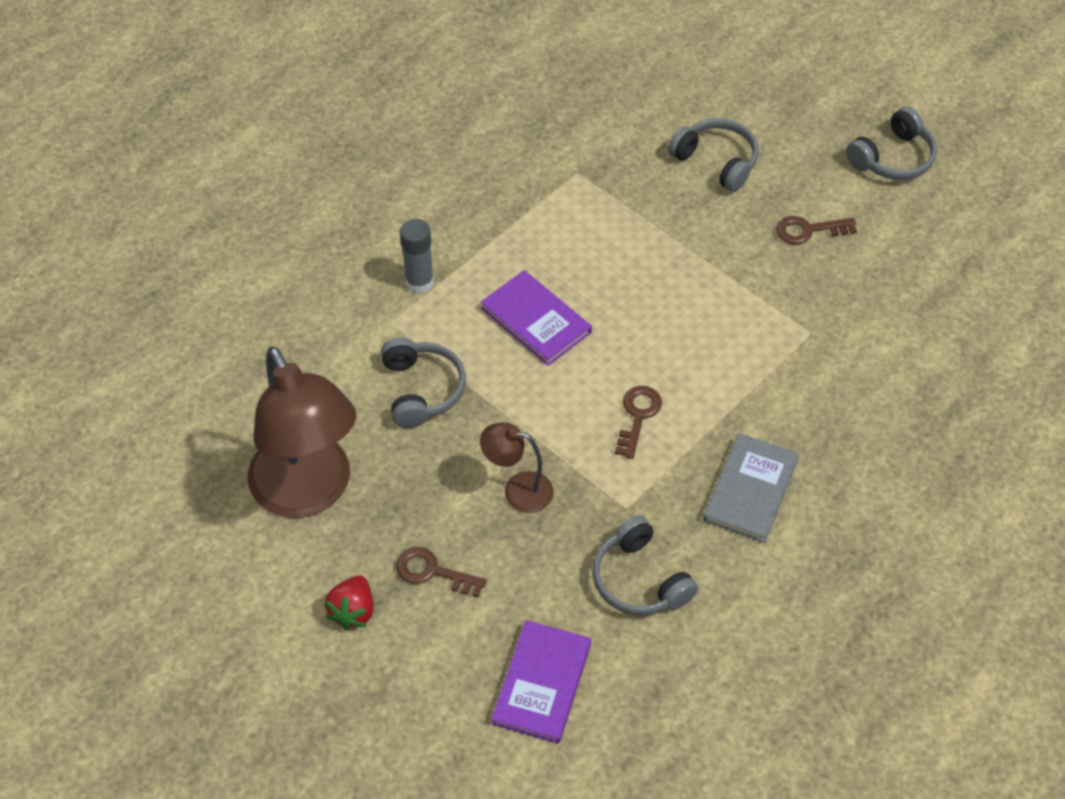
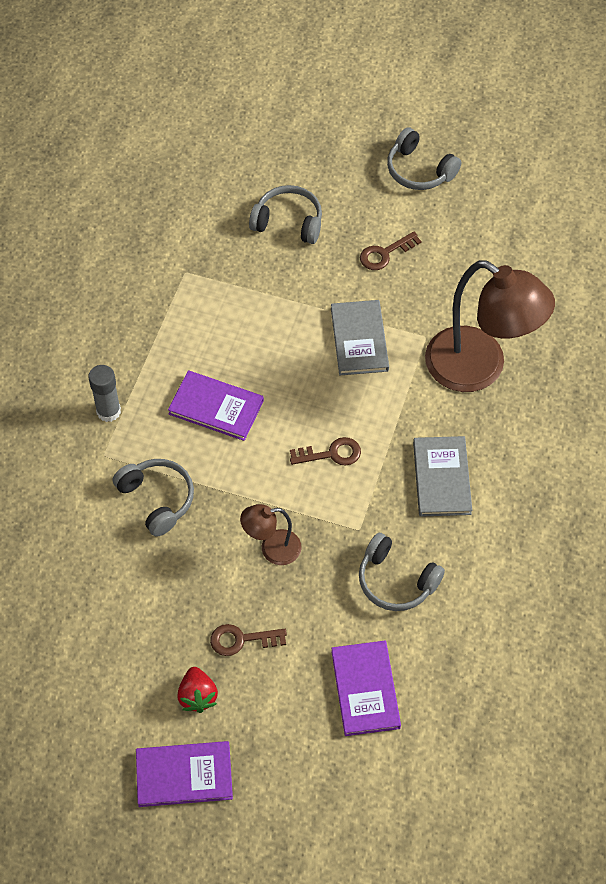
camera: 25 degrees left, 5 degrees up
(293, 689) = (184, 775): none -> purple book
(309, 493) = (113, 618): brown lamp -> brown lamp (479, 368)
(638, 416) = (331, 454): brown key -> brown key turned 90 degrees clockwise
(732, 309) = (359, 339): none -> grey book
(893, 158) = (419, 170): grey headphones -> grey headphones turned 105 degrees clockwise

